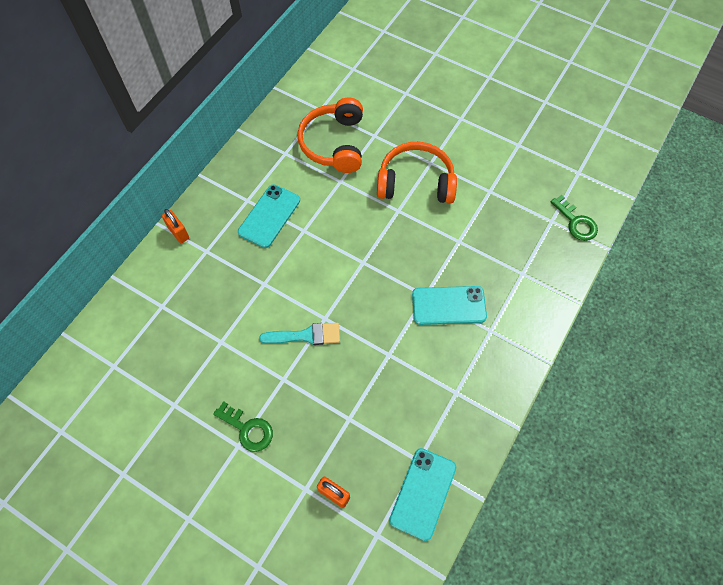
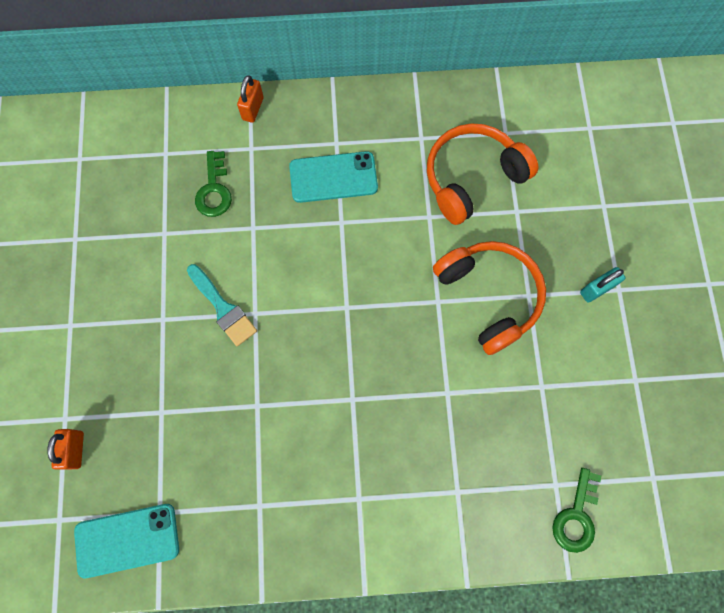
camera: 55 degrees right, 10 degrees up
(248, 429) = (91, 322): green key -> green key (214, 190)
(448, 305) = (357, 432): turquoise phone -> none
(452, 128) = (596, 289): none -> turquoise padlock

